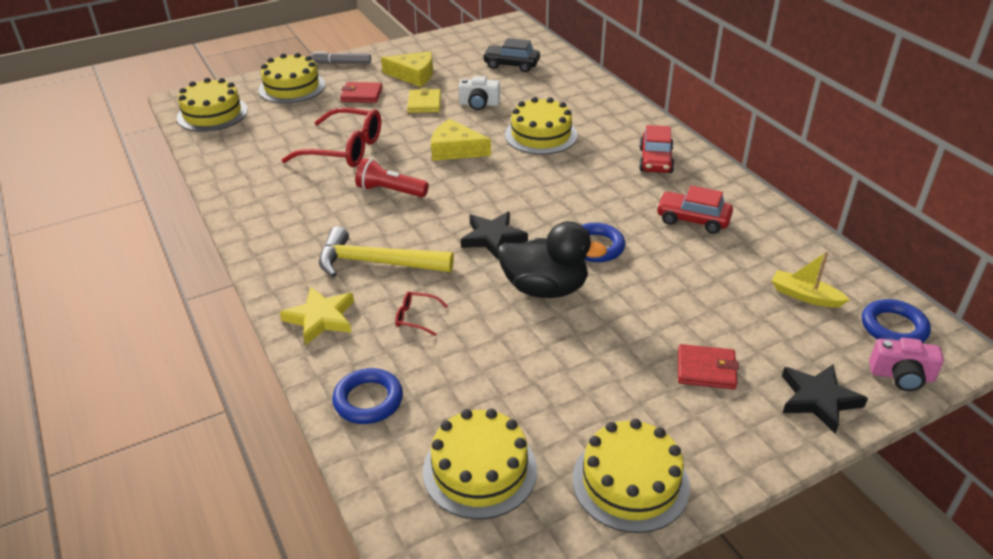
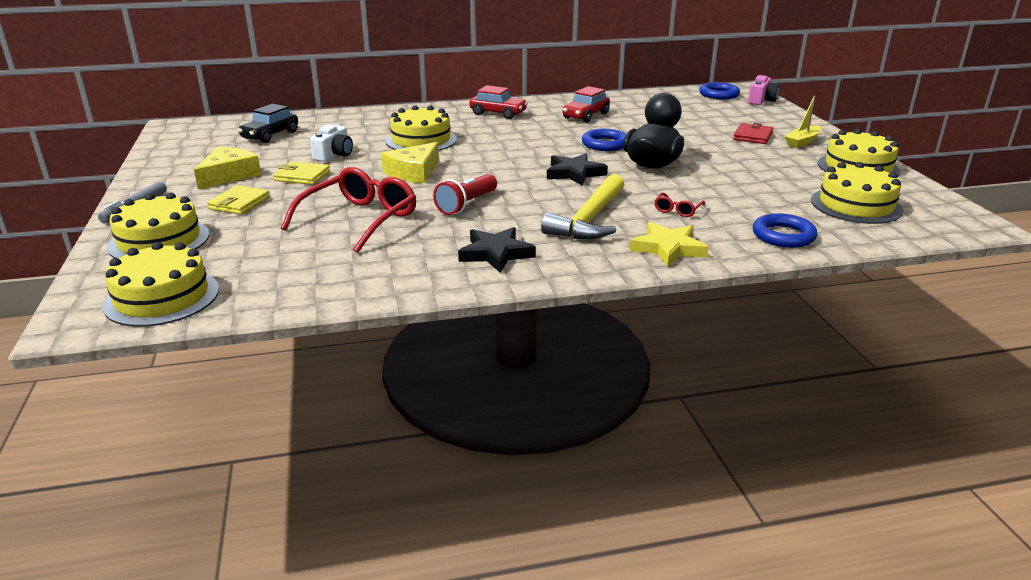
camera: 75 degrees left, 10 degrees down
(361, 95) = (239, 203): red wallet -> yellow wallet
(805, 296) = (684, 105): yellow boat -> yellow boat (802, 142)
(818, 399) = (781, 118): black star -> black star (496, 253)

